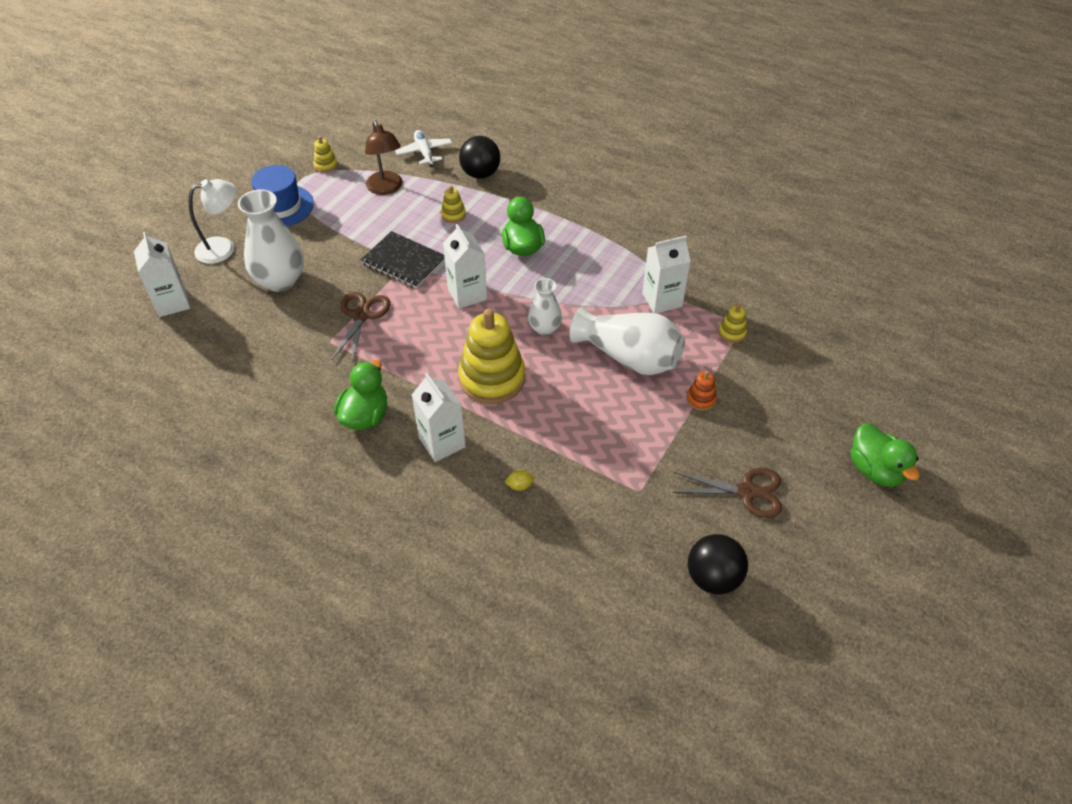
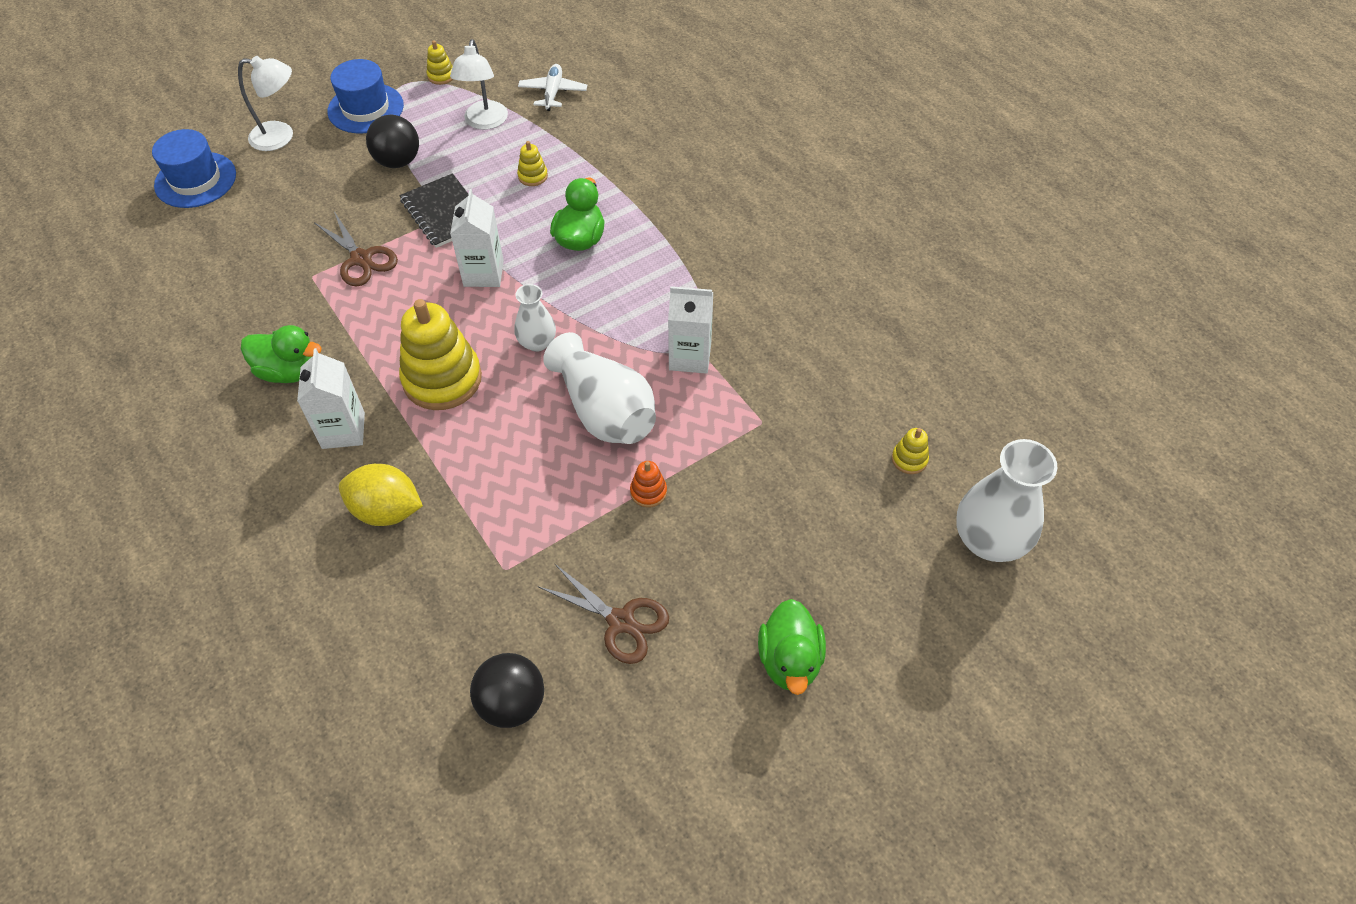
camera: 25 degrees right, 5 degrees up
(172, 303) = (195, 180): white carton -> blue hat
(280, 280) = (310, 191): white vase -> white vase (989, 540)
(361, 315) = (361, 259): brown scissors -> brown scissors turned 105 degrees clockwise
(365, 416) = (290, 371): green duck -> green duck turned 60 degrees clockwise
(386, 188) = (484, 122): brown lamp -> white lamp
(480, 174) = (595, 137): black ball -> black ball (398, 161)
(520, 485) = (386, 510): yellow lemon -> yellow lemon, size x2.46
(732, 333) = (742, 426): yellow stacking toy -> yellow stacking toy (909, 459)

